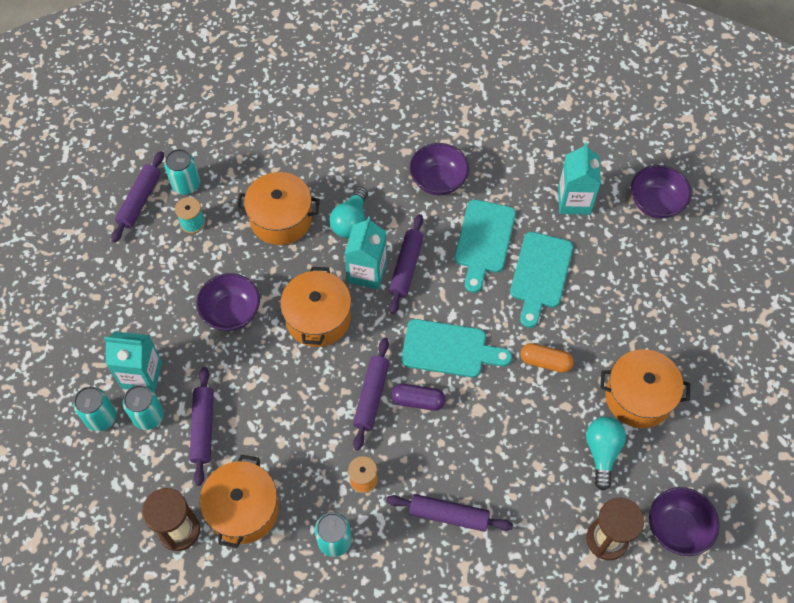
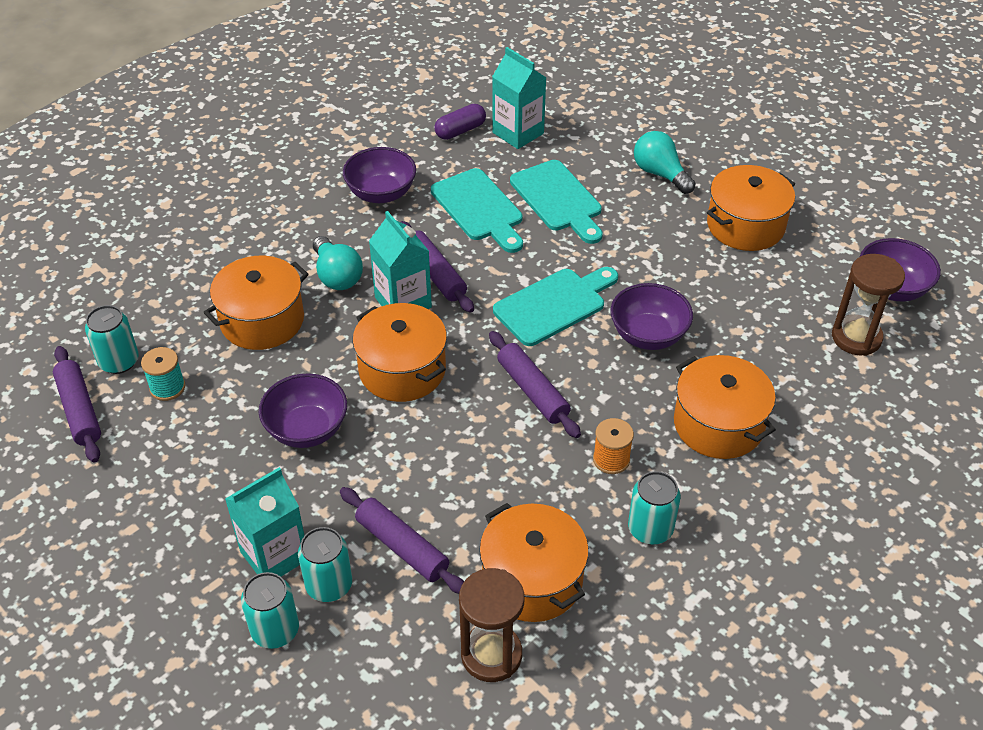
camera: 45 degrees left, 15 degrees down
(418, 401) = (578, 362): purple capsule -> purple capsule (460, 131)
(449, 515) = (718, 424): purple rolling pin -> orange pot
(545, 362) = (644, 255): orange capsule -> none
(602, 452) = (771, 282): turquoise light bulb -> turquoise light bulb (660, 174)
(655, 203) = (584, 94): purple bowl -> purple bowl (648, 335)

